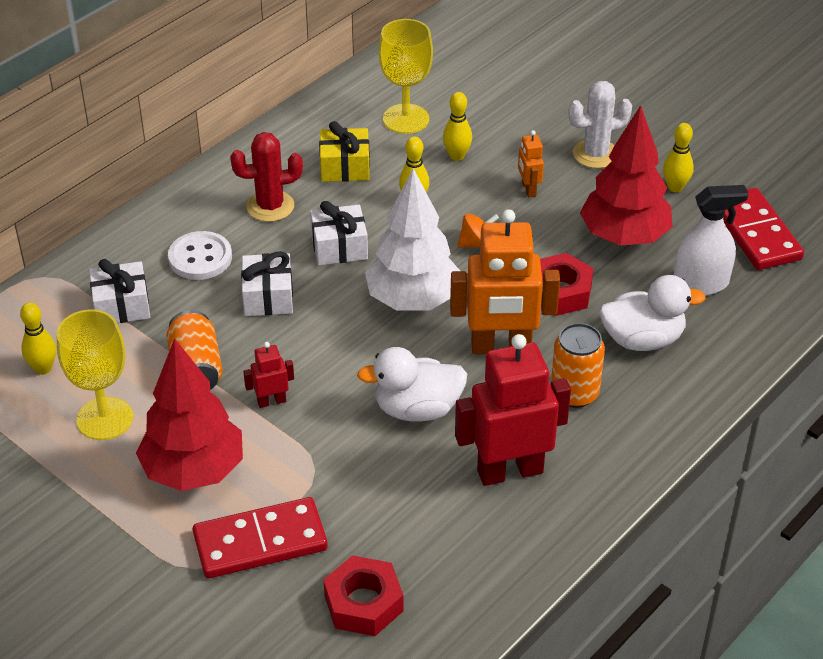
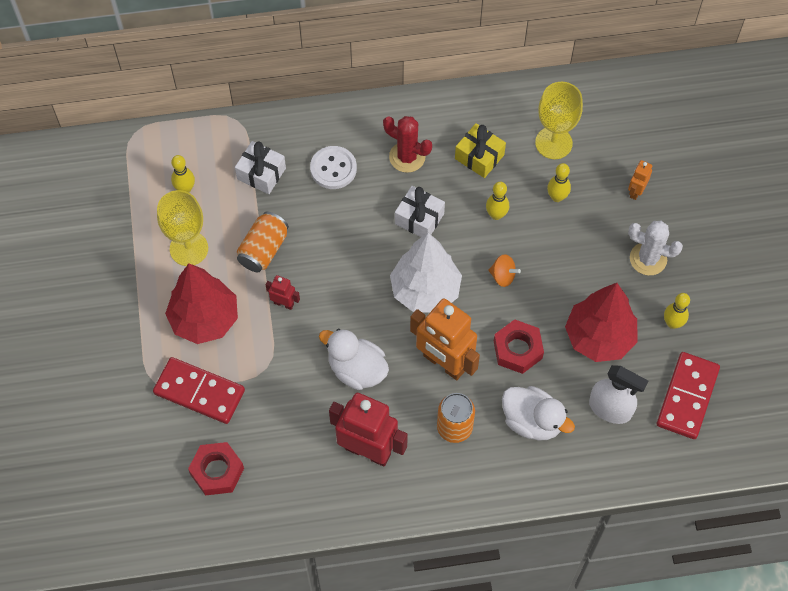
camera: 40 degrees right, 20 degrees up
(268, 297) = (346, 227): white gift -> none
(528, 189) = (576, 256): orange robot -> orange robot (636, 191)

